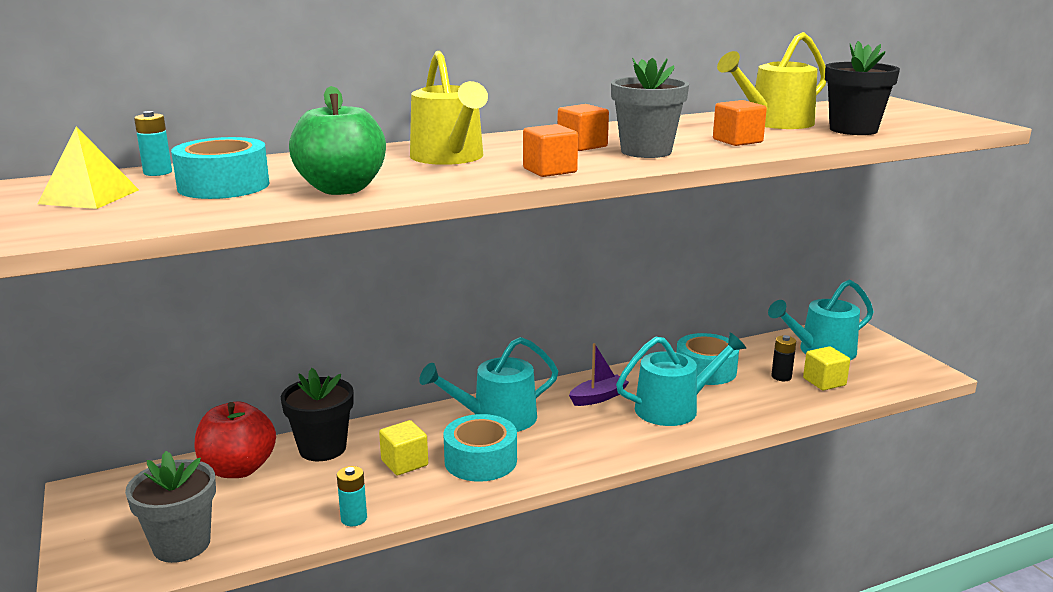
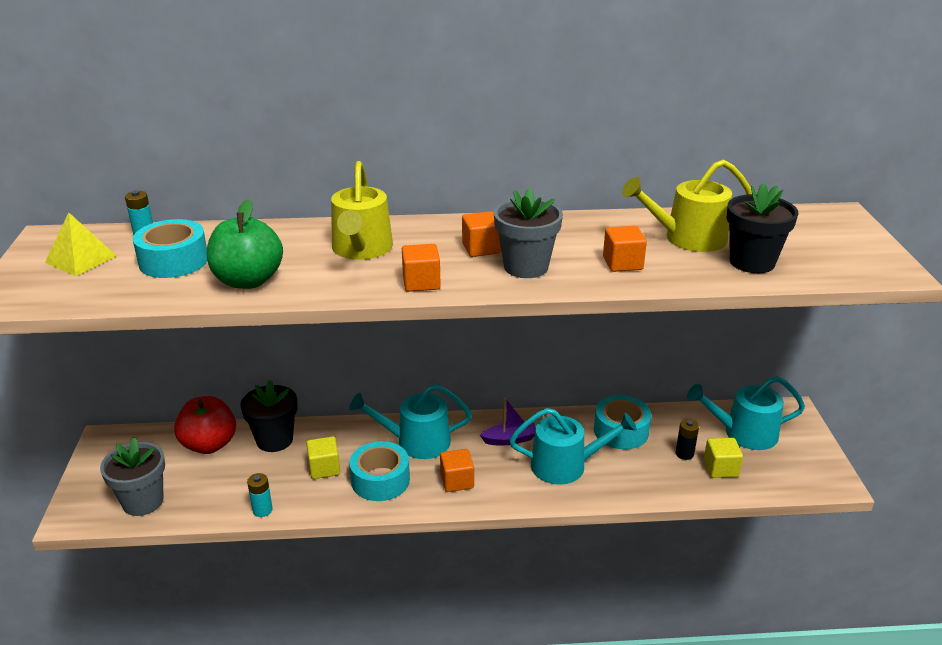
camera: 20 degrees right, 10 degrees up
(569, 444) = (457, 481): none -> orange cube

